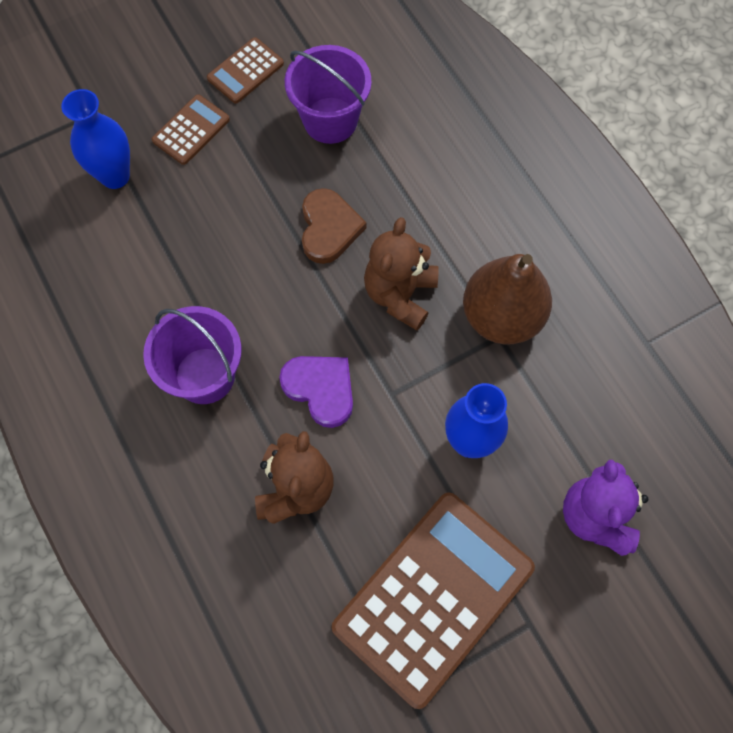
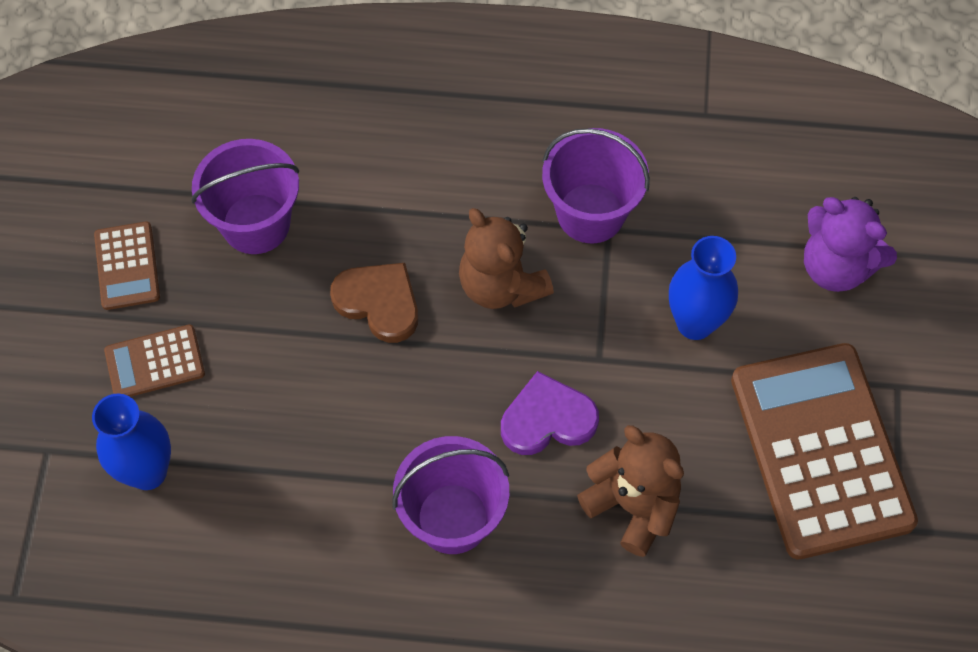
camera: 55 degrees left, 5 degrees down
(191, 130) = (155, 362): brown calculator -> brown calculator turned 90 degrees counterclockwise
(501, 316) = (590, 213): brown pear -> purple bucket

